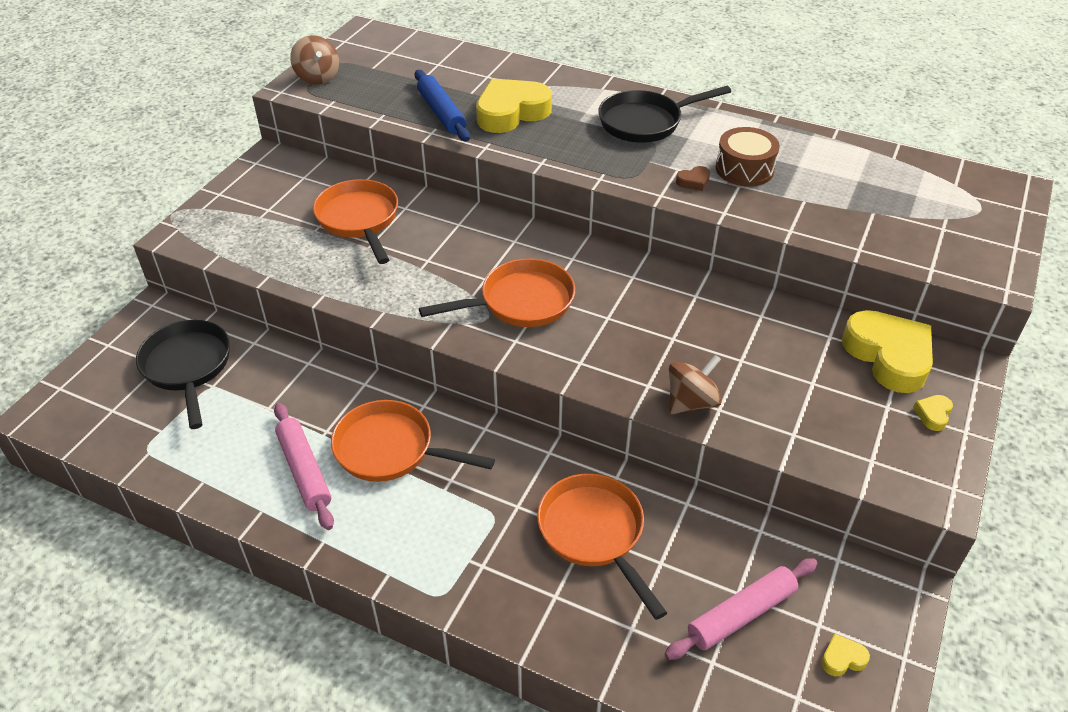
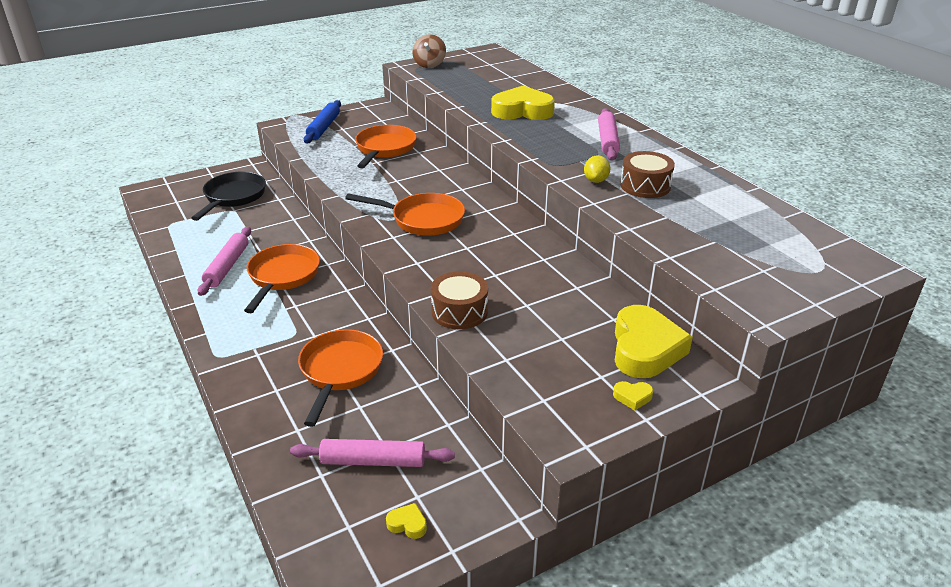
camera: 35 degrees right, 10 degrees down
(390, 449) = (282, 276): orange pan -> orange pan turned 45 degrees clockwise
(441, 113) = (477, 99): blue rolling pin -> blue rolling pin (323, 127)
(645, 122) = (608, 141): black pan -> pink rolling pin
(691, 402) = (459, 312): brown spinning top -> brown drum
(693, 181) = (596, 180): brown heart -> yellow lemon
(933, 414) = (632, 397): yellow heart -> yellow heart turned 150 degrees counterclockwise

